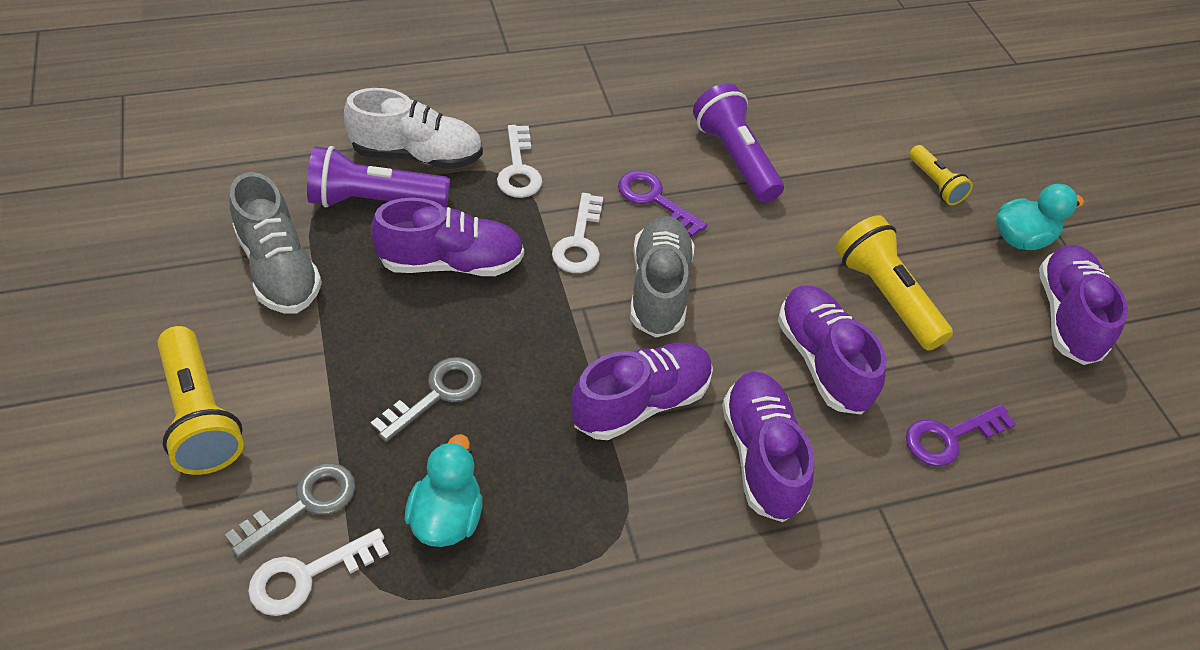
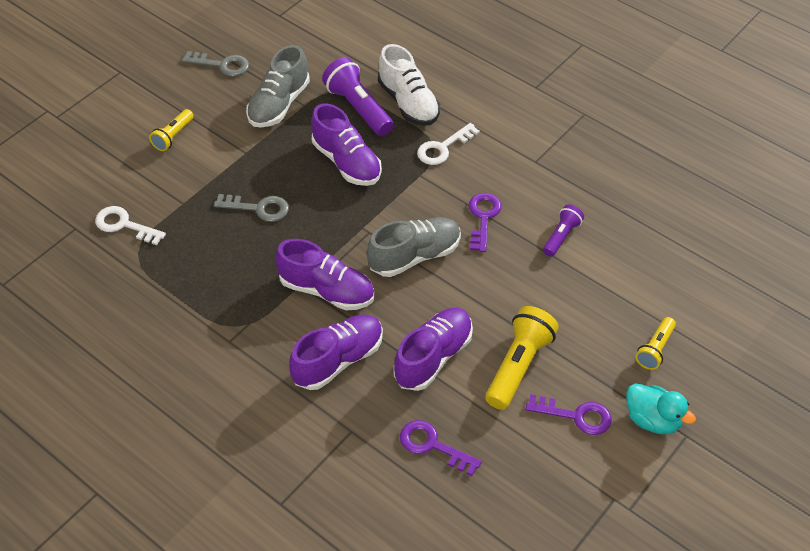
camera: 60 degrees right, 0 degrees up
(200, 415) = (173, 136): yellow flashlight -> yellow flashlight, size x0.58
(304, 504) = (158, 201): grey key -> grey key (222, 65)
(447, 516) = (193, 254): turquoise duck -> none
(579, 242) = (415, 204): white key -> none
(735, 158) = (561, 236): purple flashlight -> purple flashlight, size x0.58
(982, 291) = (576, 416): none -> purple key
(1067, 316) = (601, 473): purple shoe -> none

